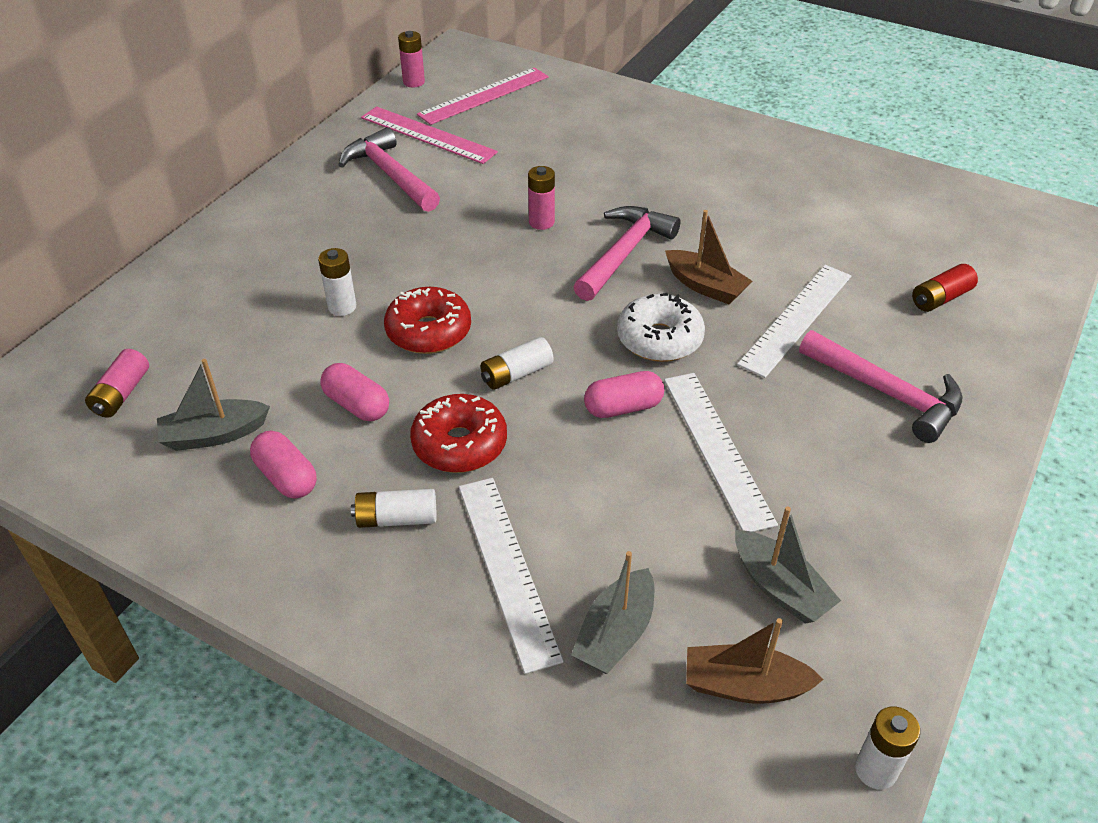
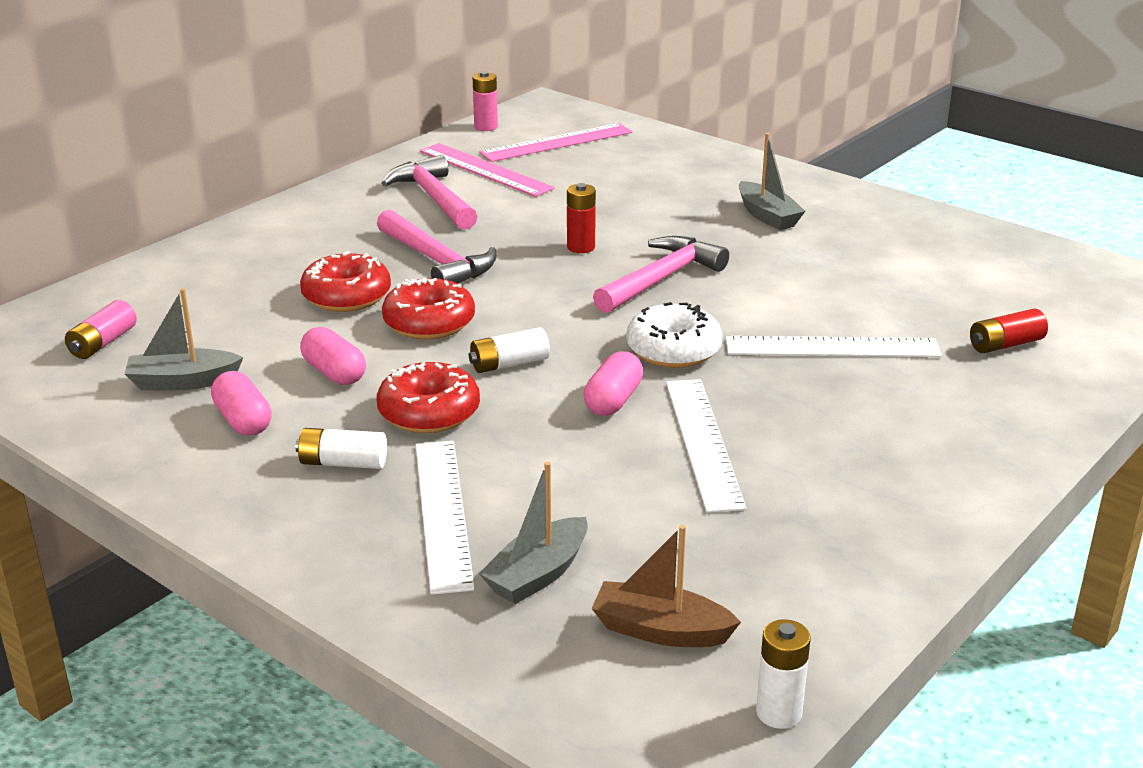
camera: 10 degrees right, 15 degrees down
(342, 307) = (346, 296): white battery -> red donut
(541, 222) = (581, 247): pink battery -> red battery
(623, 407) = (613, 400): pink capsule -> pink capsule turned 60 degrees counterclockwise
(705, 286) = (741, 312): brown boat -> none
(780, 588) = (729, 559): grey boat -> grey boat (767, 216)
(796, 319) = (832, 347): white ruler -> white ruler turned 45 degrees clockwise
(887, 393) = (912, 416): pink hammer -> pink hammer (437, 261)

